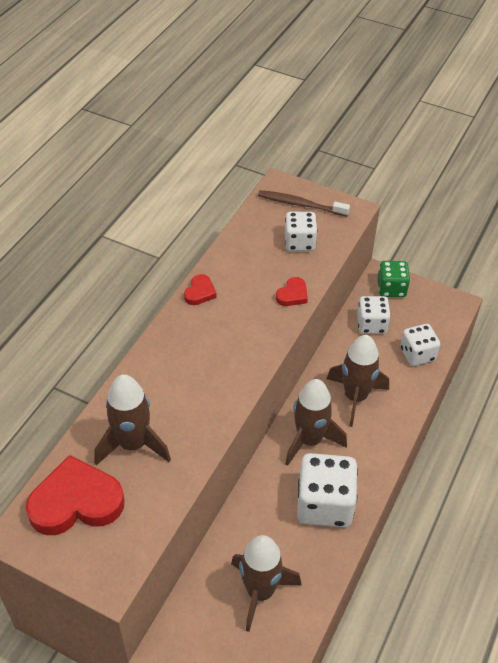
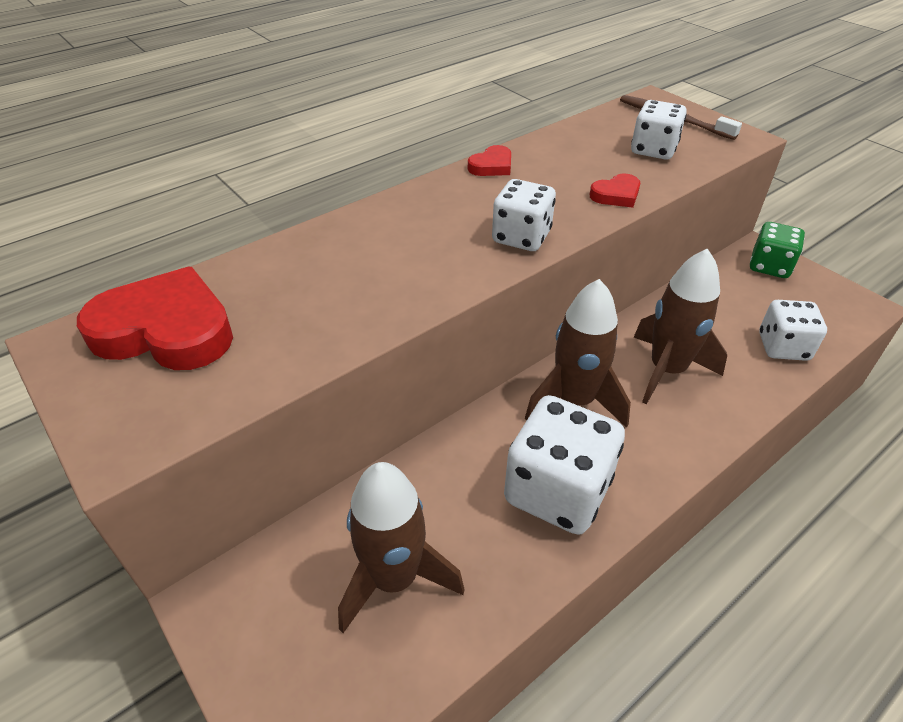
camera: 25 degrees right, 5 degrees down
(133, 444) = (292, 290): brown rocket -> none
(371, 324) = (725, 296): white dice -> white dice (521, 237)

